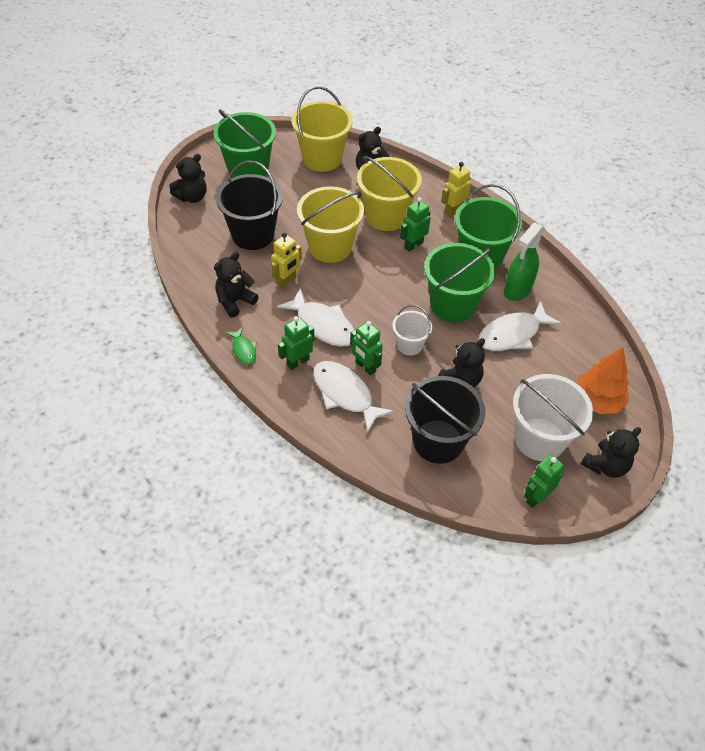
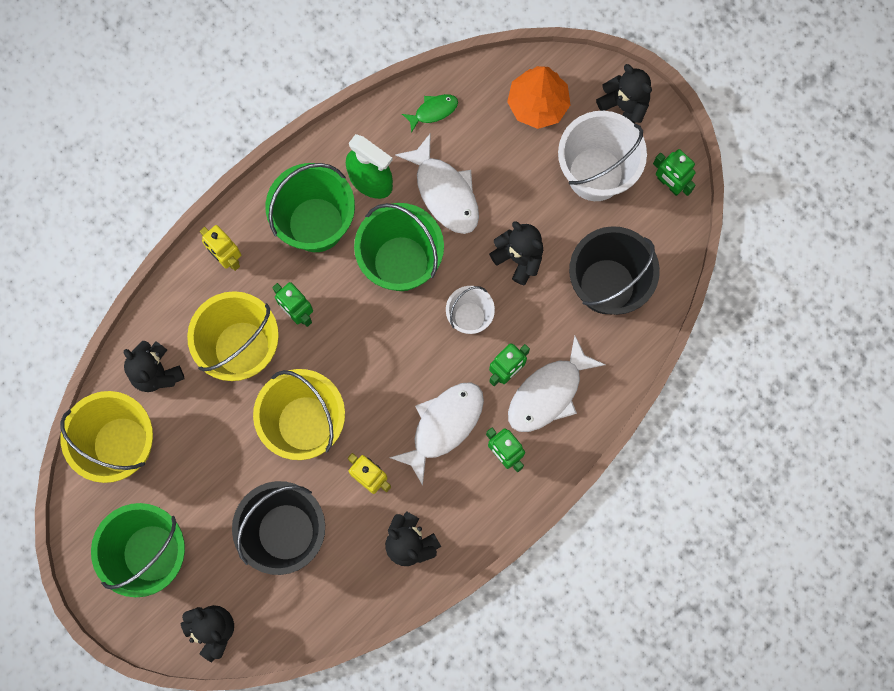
camera: 90 degrees left, 25 degrees up
(243, 350) = (490, 522): green fish -> green fish (433, 111)

